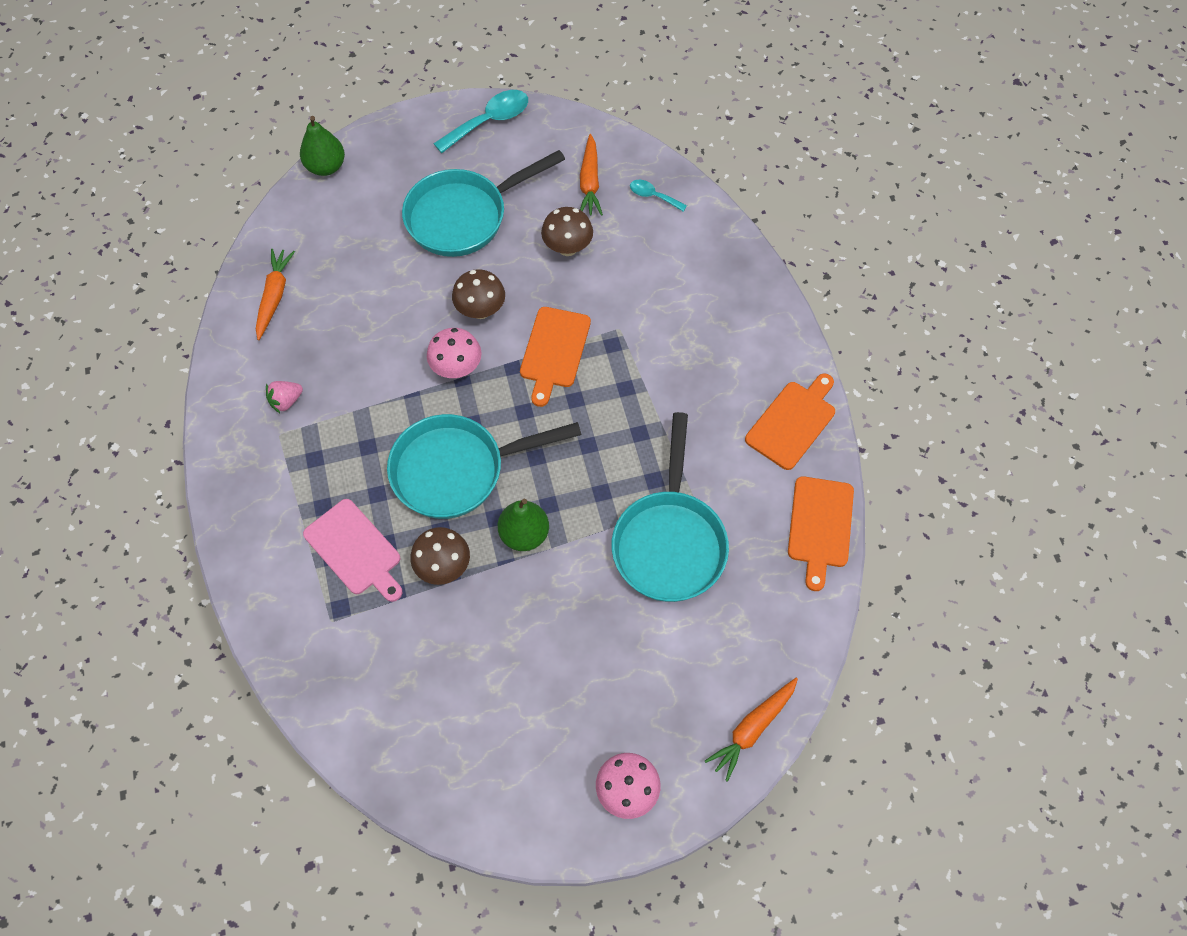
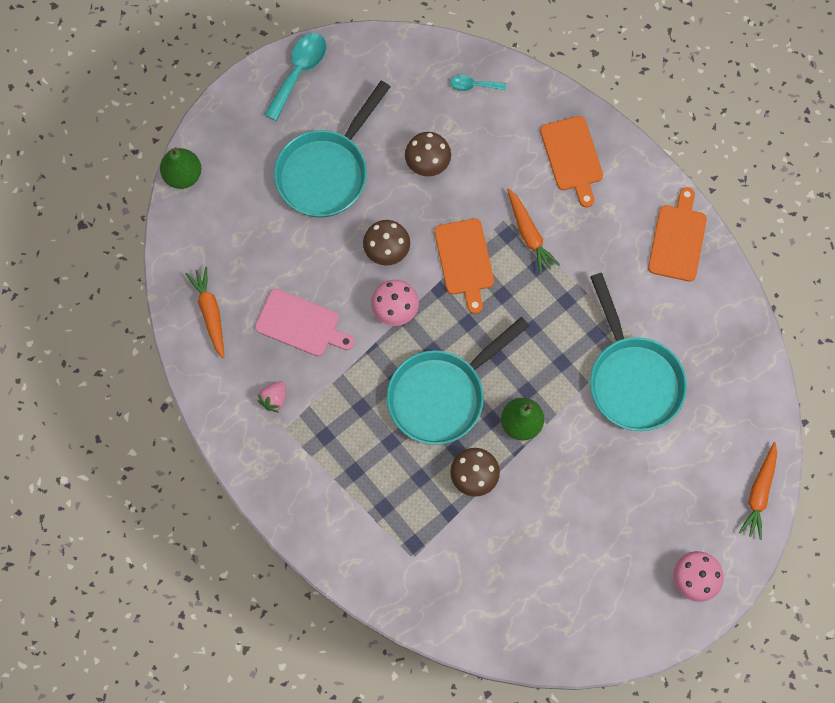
camera: 25 degrees left, 10 degrees up
(355, 550) = (399, 494): pink cutting board -> pink cutting board (301, 324)
(589, 182) = (414, 95): orange carrot -> orange carrot (529, 234)
(820, 526) = (736, 316): orange cutting board -> orange cutting board (572, 157)

